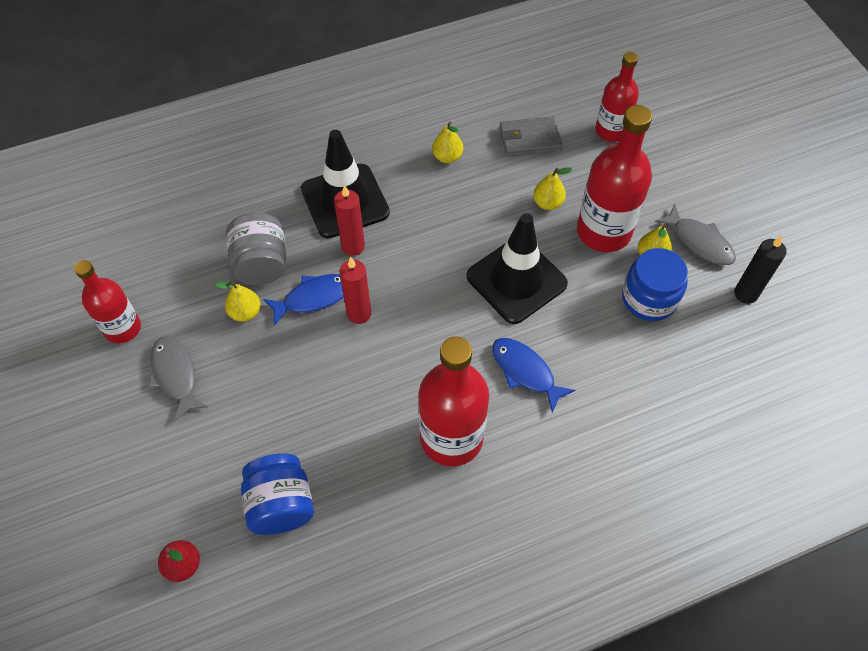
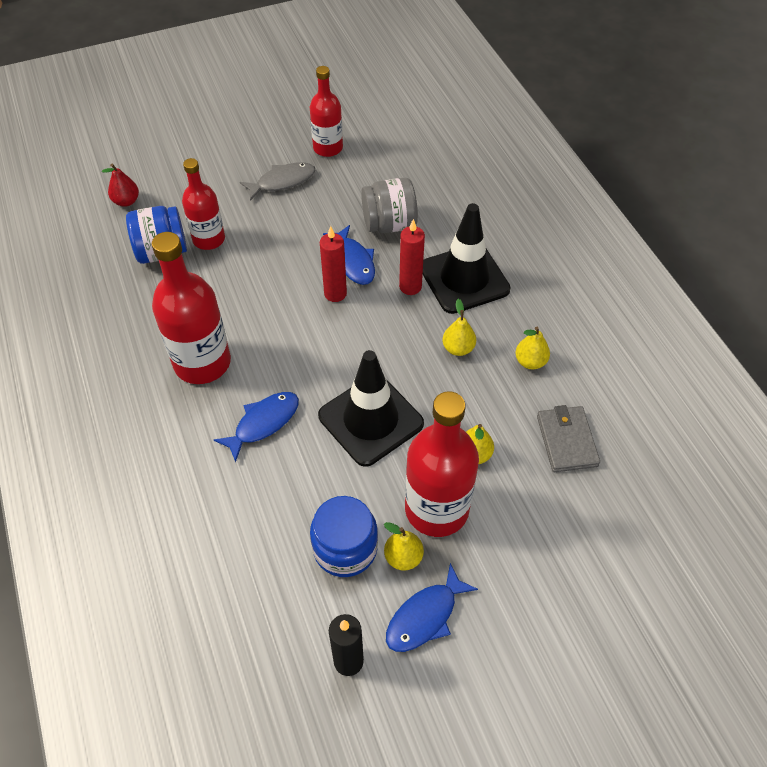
camera: 90 degrees right, 5 degrees down
(245, 312) = (340, 218): yellow pear -> yellow pear (458, 348)
(611, 131) = (593, 531): red bottle -> red bottle (209, 239)
(699, 242) = (425, 616): grey fish -> blue fish

